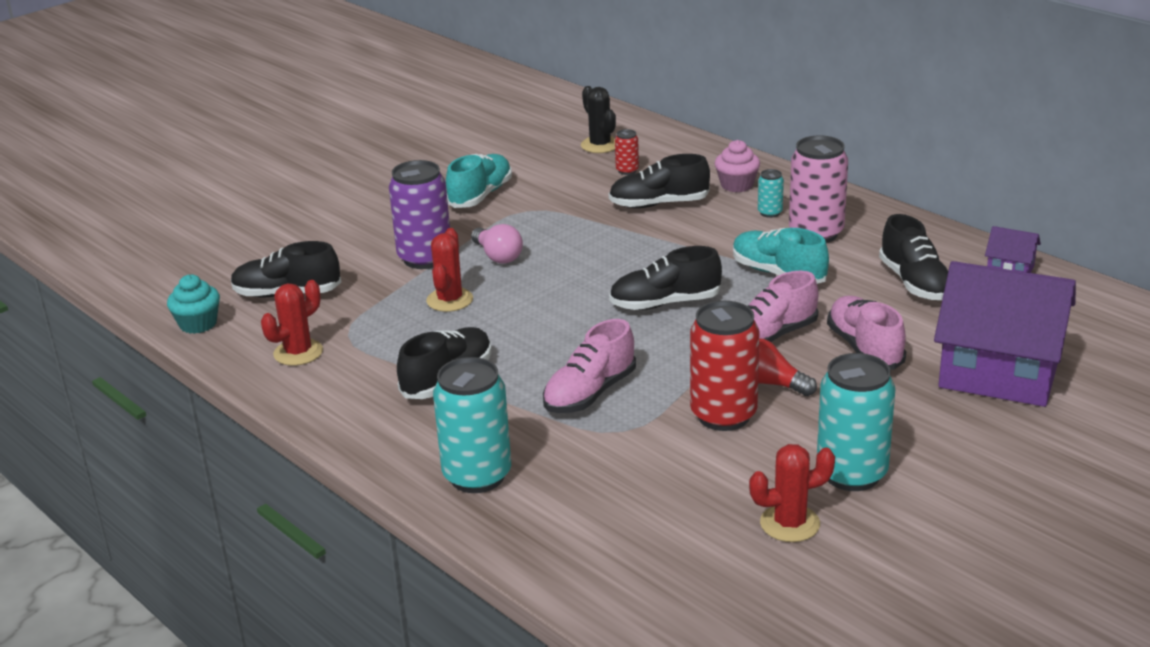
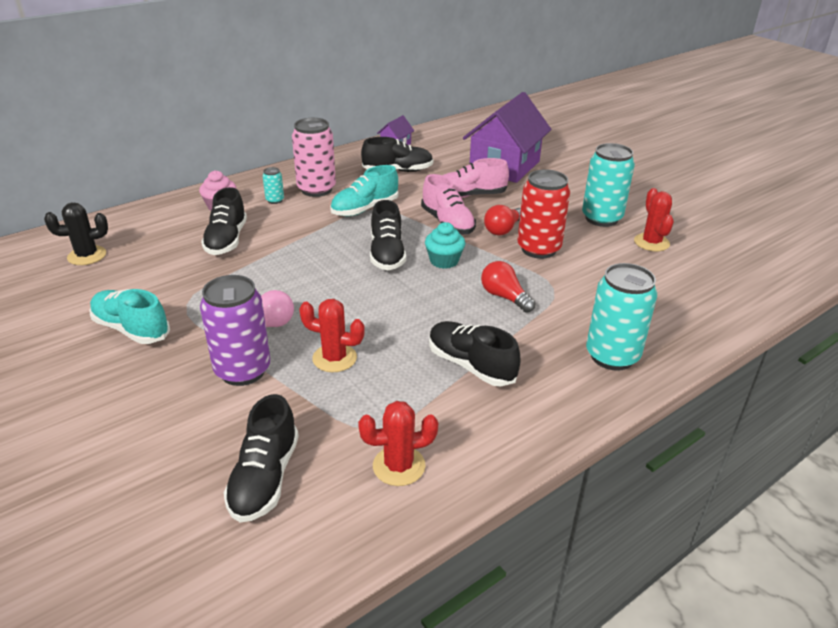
camera: 85 degrees left, 5 degrees up
(198, 324) = (302, 565): turquoise cupcake -> turquoise cupcake (444, 261)
(298, 353) = (399, 466): red cactus -> red cactus turned 60 degrees counterclockwise
(589, 393) = (504, 297): pink shoe -> red light bulb
(627, 171) = (152, 248): red can -> none

